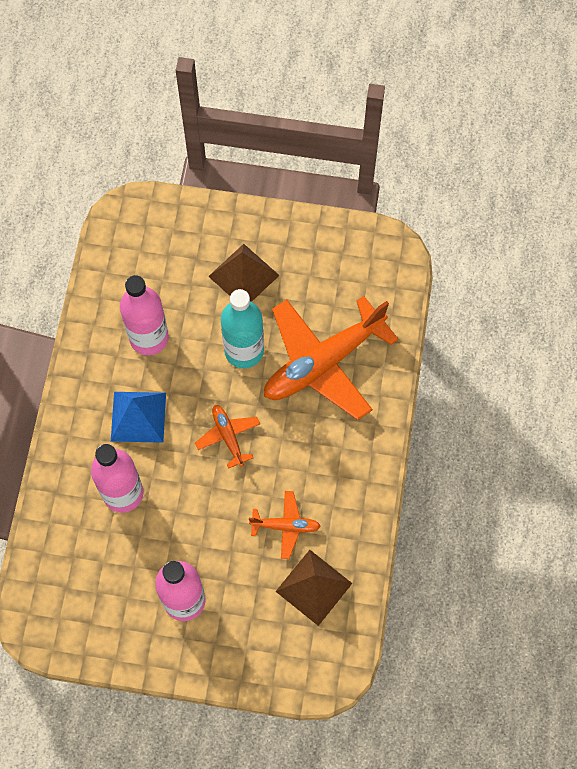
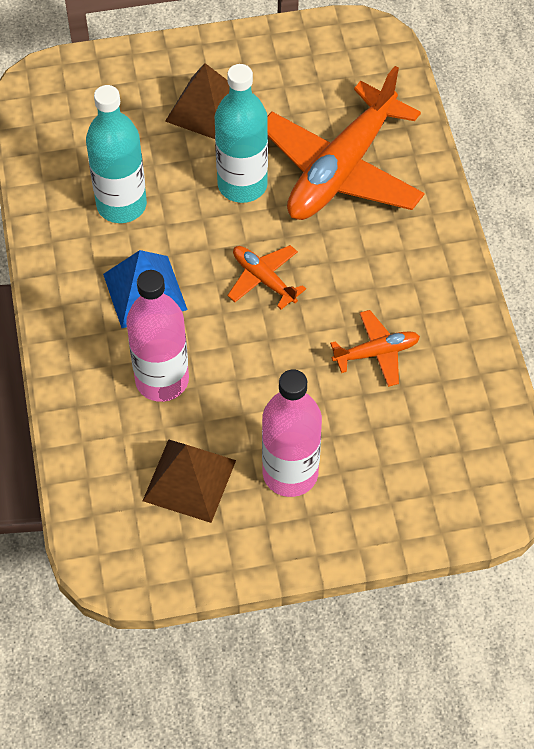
camera: 20 degrees left, 10 degrees down
(149, 338) = (121, 205): pink bottle -> turquoise bottle
(314, 587) = (440, 407): brown pyramid -> brown pyramid (189, 480)

